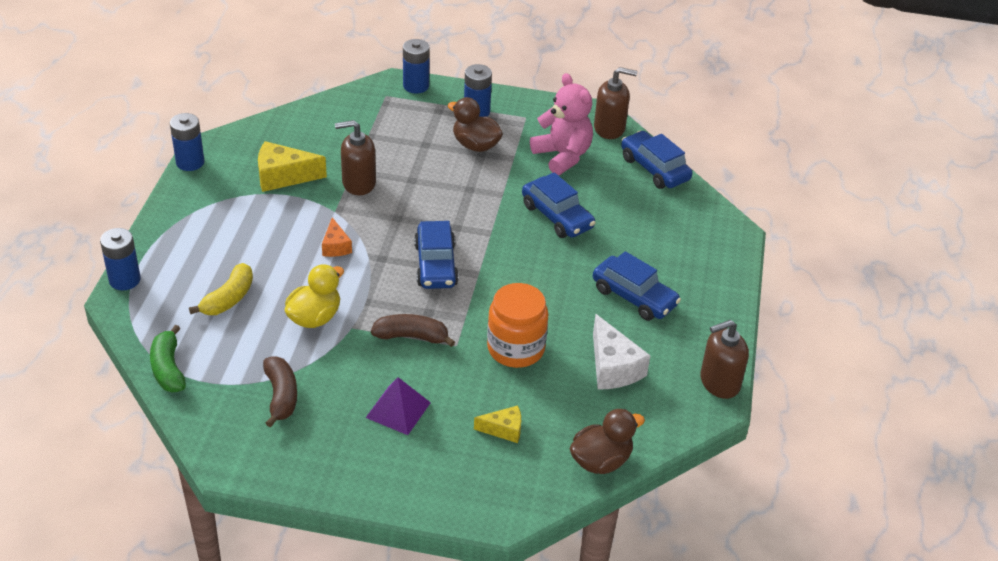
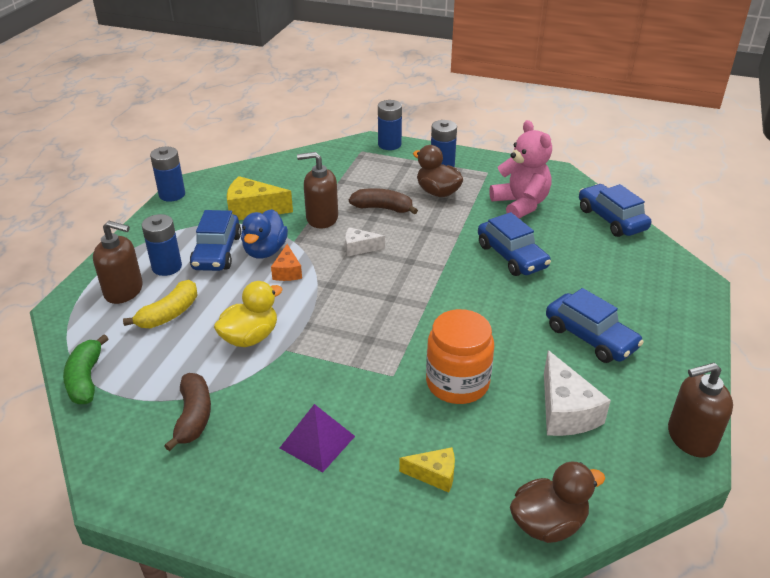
camera: 10 degrees right, 5 degrees down
(125, 280) = (75, 290): blue battery -> blue battery (167, 267)
(307, 224) = (265, 251): none -> blue duck
(403, 215) = (359, 248): none -> white cheese
(411, 336) = (346, 363): brown banana -> brown banana (382, 208)
(436, 265) = (384, 294): blue car -> blue car (217, 252)
(609, 128) = (567, 184): brown soap dispenser -> brown soap dispenser (124, 291)

